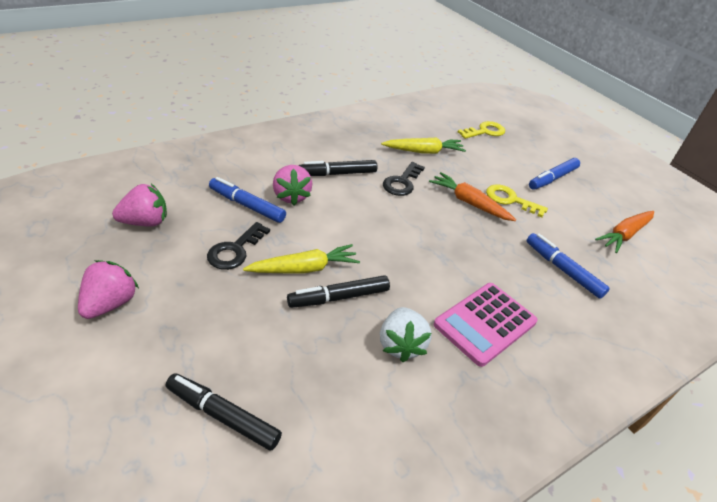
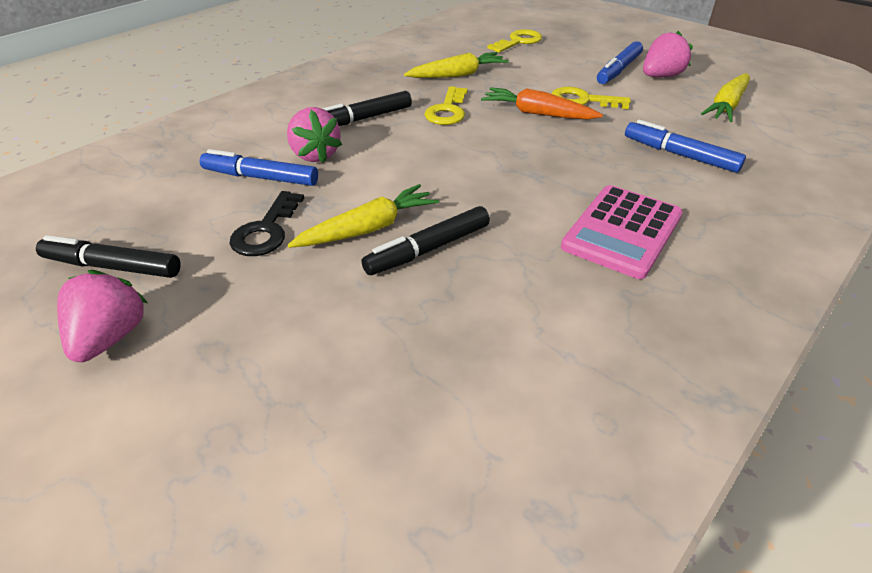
camera: 10 degrees left, 0 degrees up
(145, 222) = (126, 228): pink strawberry -> pink strawberry (660, 76)
(223, 416) = (334, 432): black marker -> black marker (112, 267)
(401, 345) = (532, 281): white strawberry -> none
(402, 182) = (447, 110): black key -> yellow key
(624, 235) = (726, 106): orange carrot -> yellow carrot

